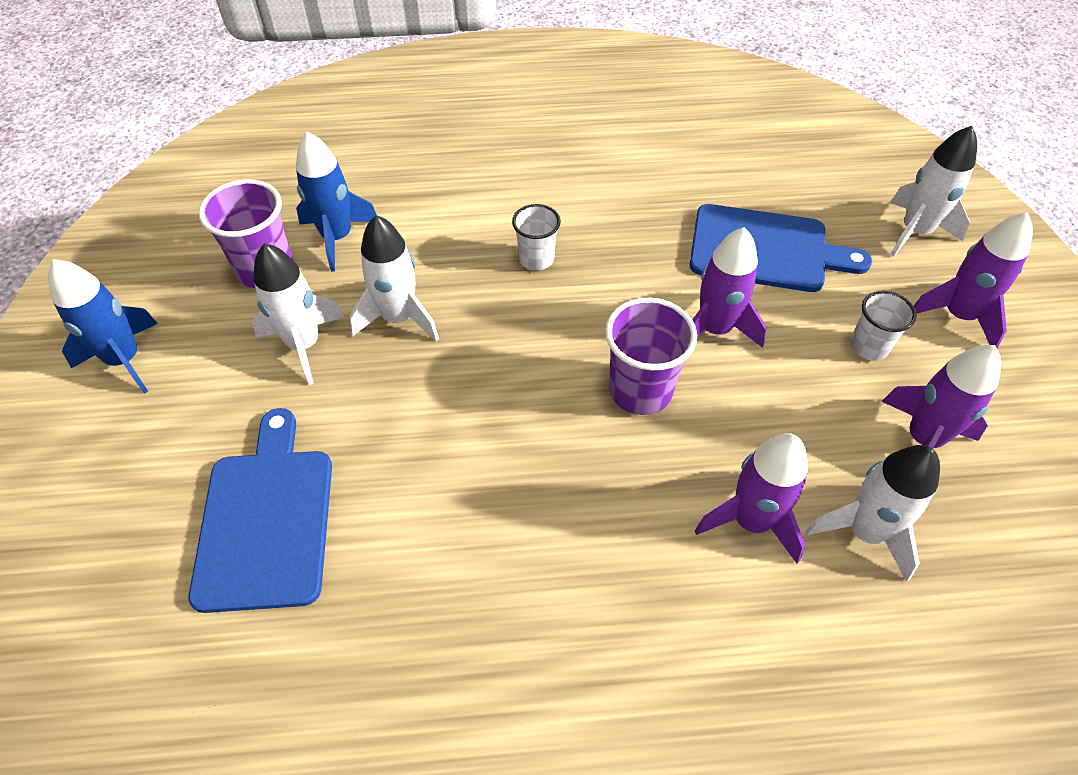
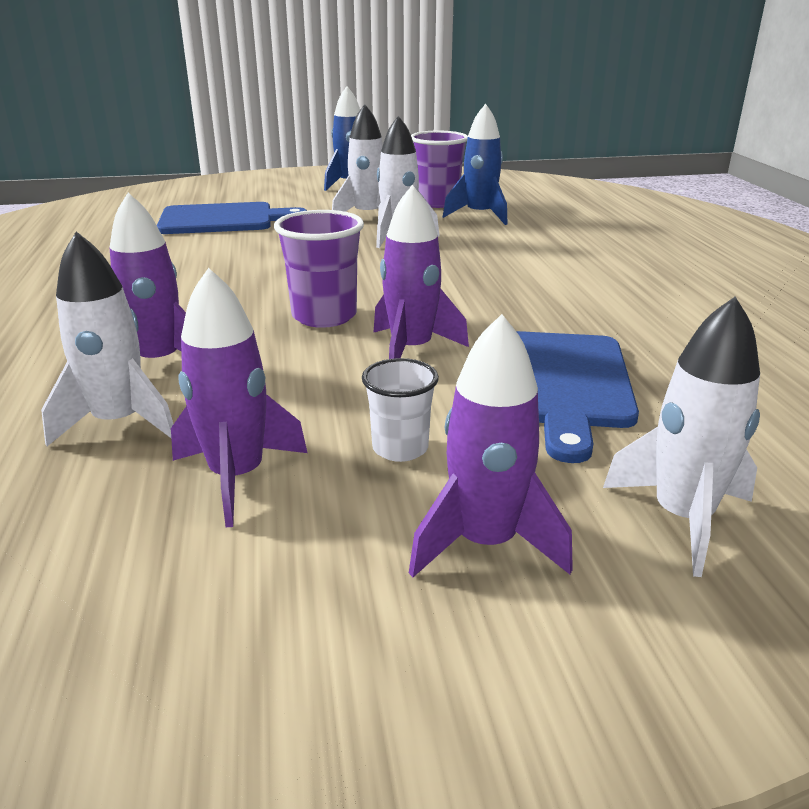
camera: 85 degrees right, 25 degrees down
(536, 259) = (485, 274): white cup -> none

